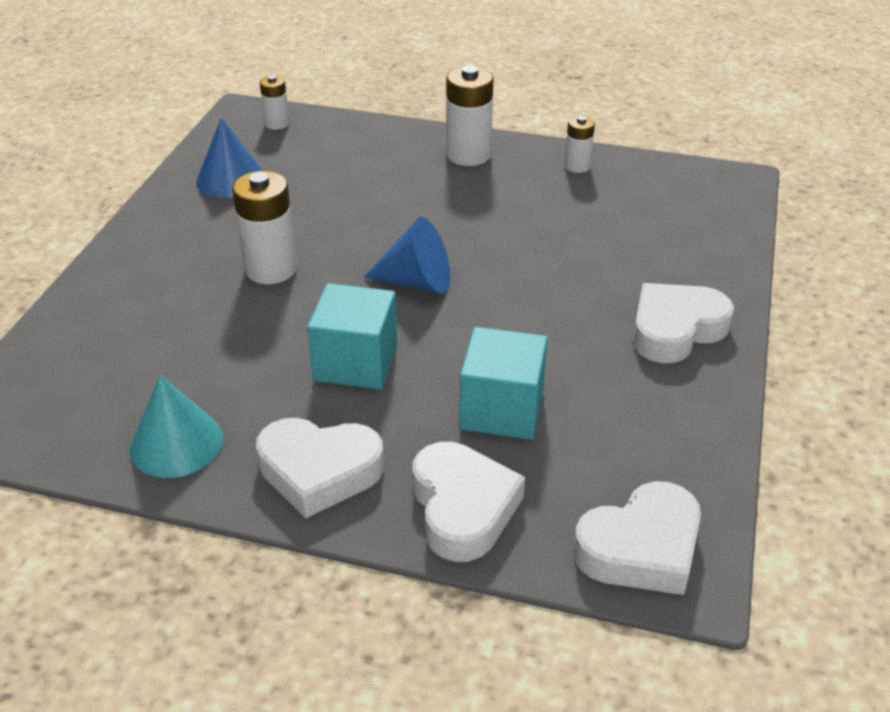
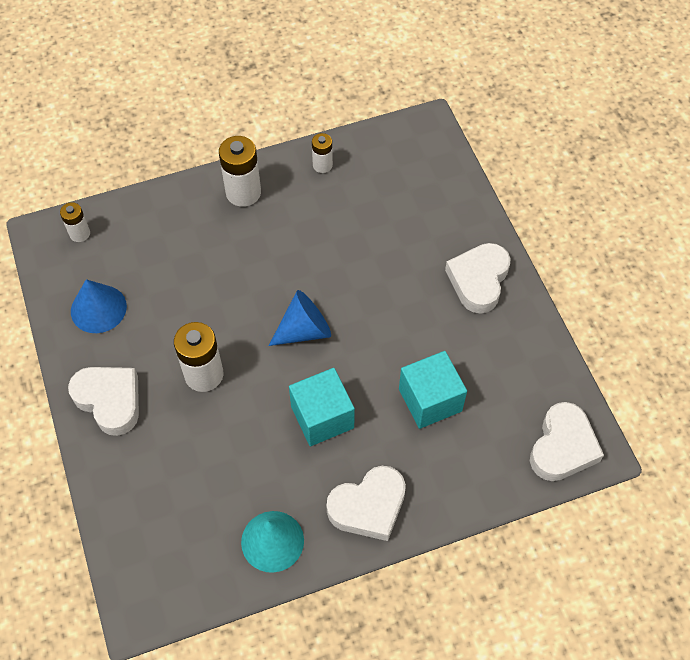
camera: 35 degrees left, 20 degrees up
(462, 508) = (461, 480): white heart -> white heart (109, 401)

